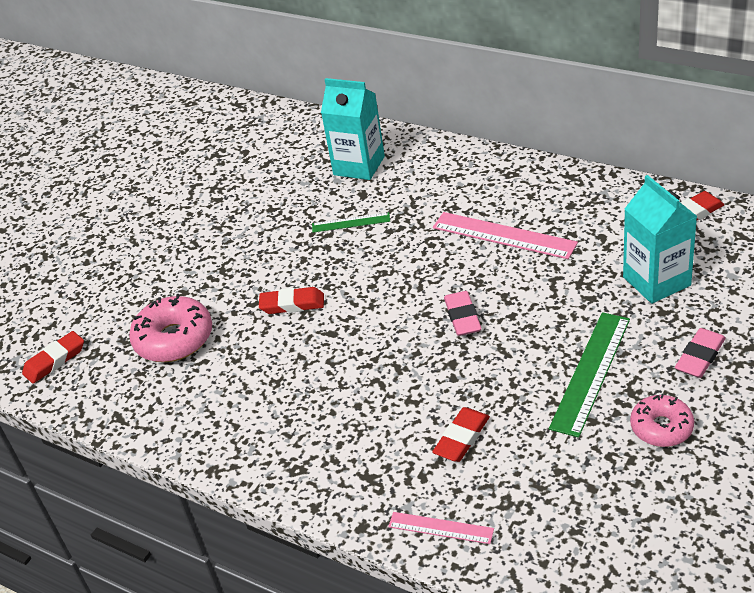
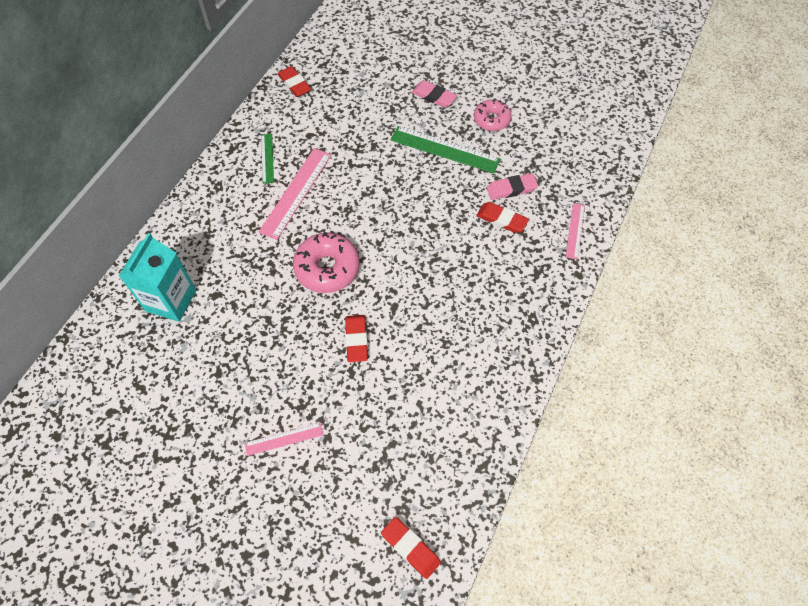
camera: 100 degrees left, 20 degrees up
(174, 339) = (390, 435): pink donut -> pink donut (327, 268)
(190, 262) = (284, 439): none -> pink ruler
(351, 222) = (255, 302): green ruler -> green ruler (267, 158)
(462, 317) = (385, 219): pink eraser -> pink eraser (511, 189)
(656, 281) = (362, 110): turquoise carton -> none

